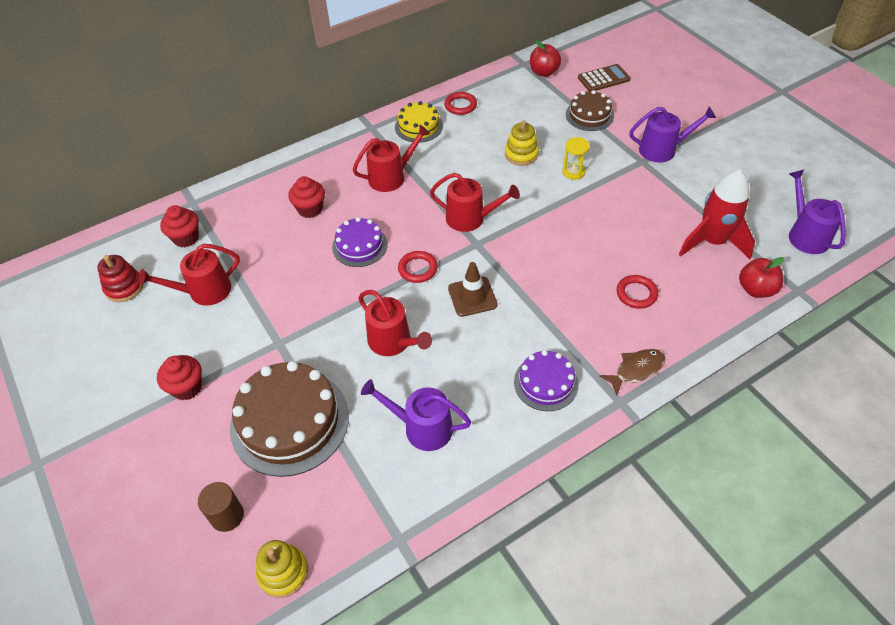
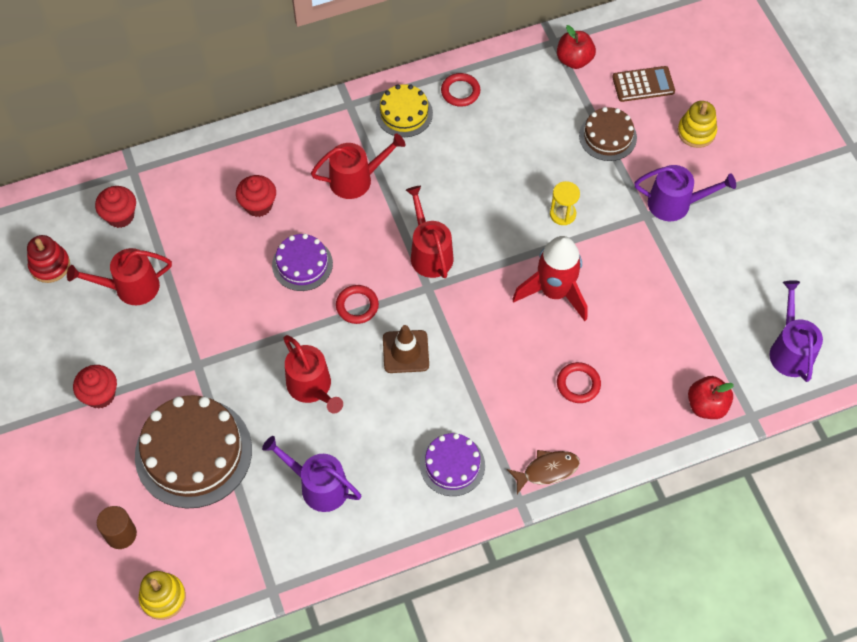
camera: 10 degrees right, 10 degrees up
(470, 218) = (429, 253): red watering can -> red watering can turned 135 degrees counterclockwise
(521, 154) = (510, 178): yellow stacking toy -> yellow stacking toy (696, 132)
(712, 242) = (683, 338): red rocket -> red rocket (554, 292)

